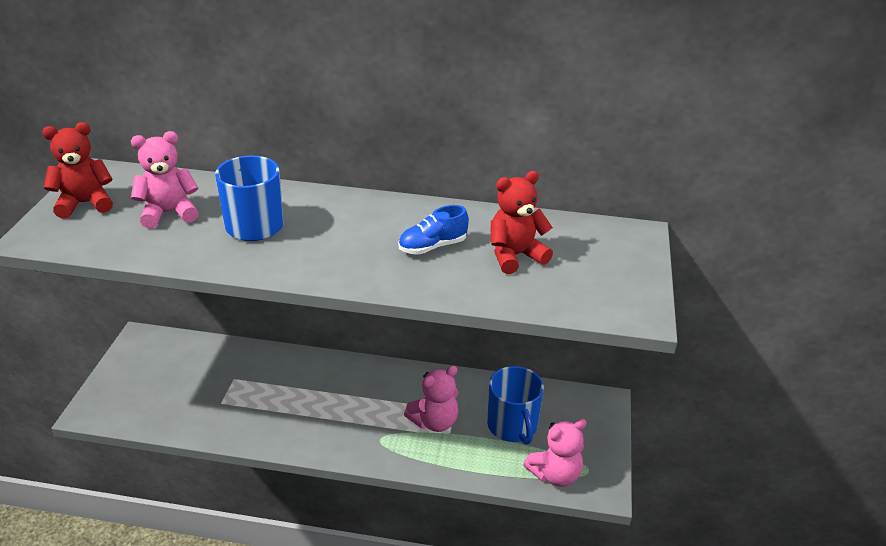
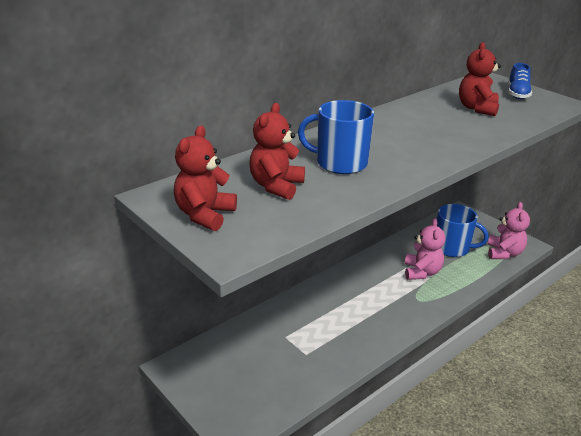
camera: 50 degrees left, 5 degrees down
(169, 213) = (276, 186): pink teddy bear -> red teddy bear
(432, 246) = (440, 123): blue shoe -> blue shoe (517, 94)

